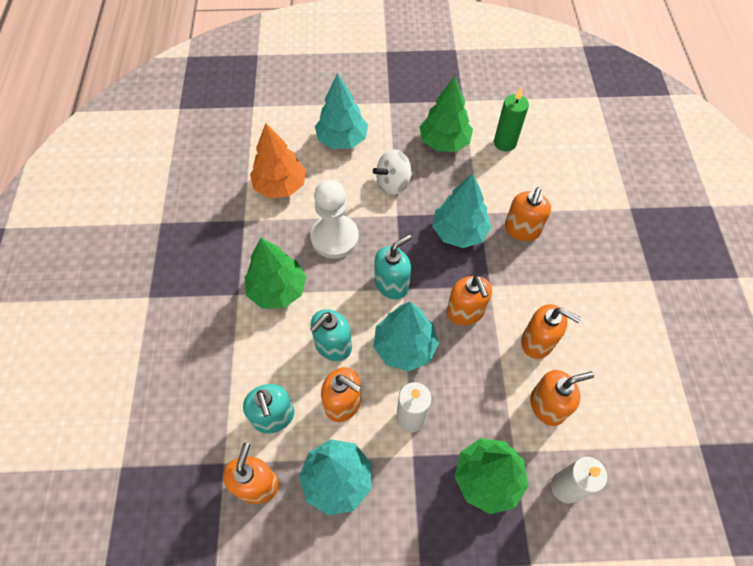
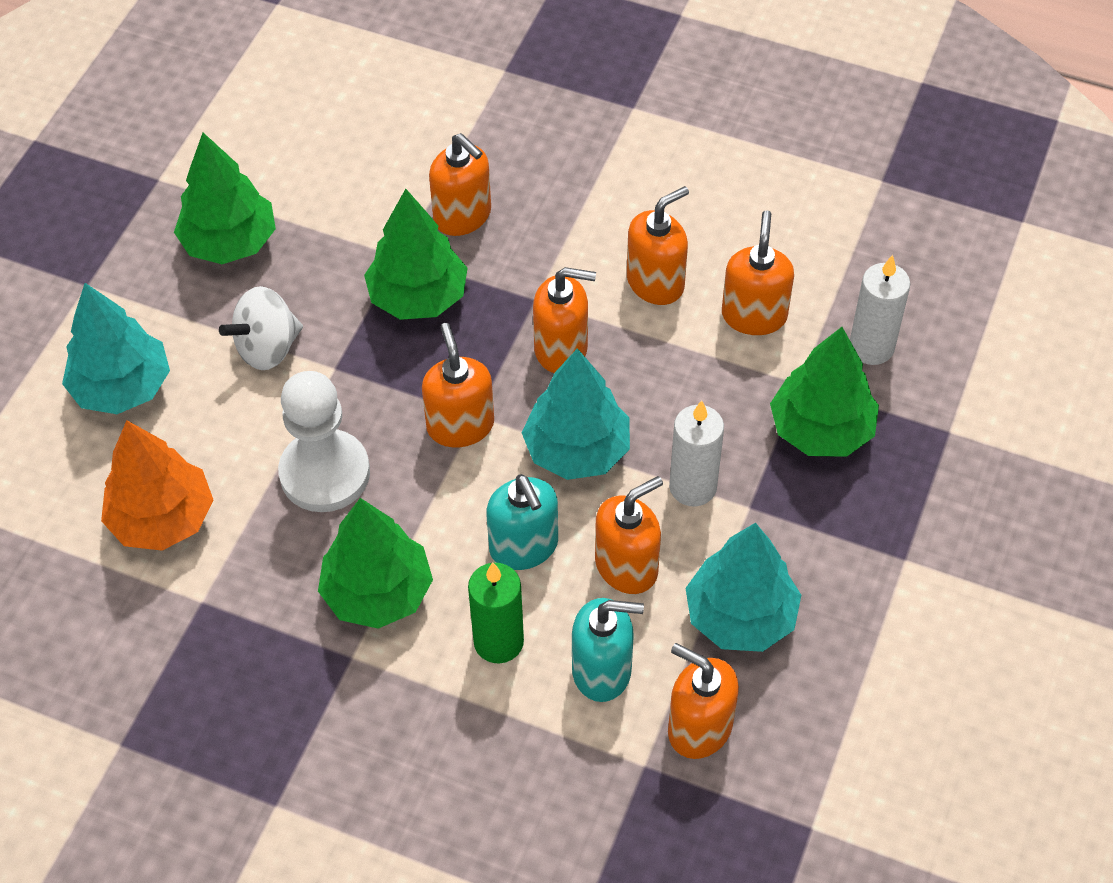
camera: 65 degrees left, 5 degrees down
(392, 284) = (460, 425): turquoise soap dispenser -> orange soap dispenser
(393, 183) = (267, 348): white spinning top -> white spinning top turned 60 degrees clockwise
(459, 232) = (418, 297): turquoise tree -> green tree
(505, 143) = (287, 163): green candle -> green candle (498, 642)

